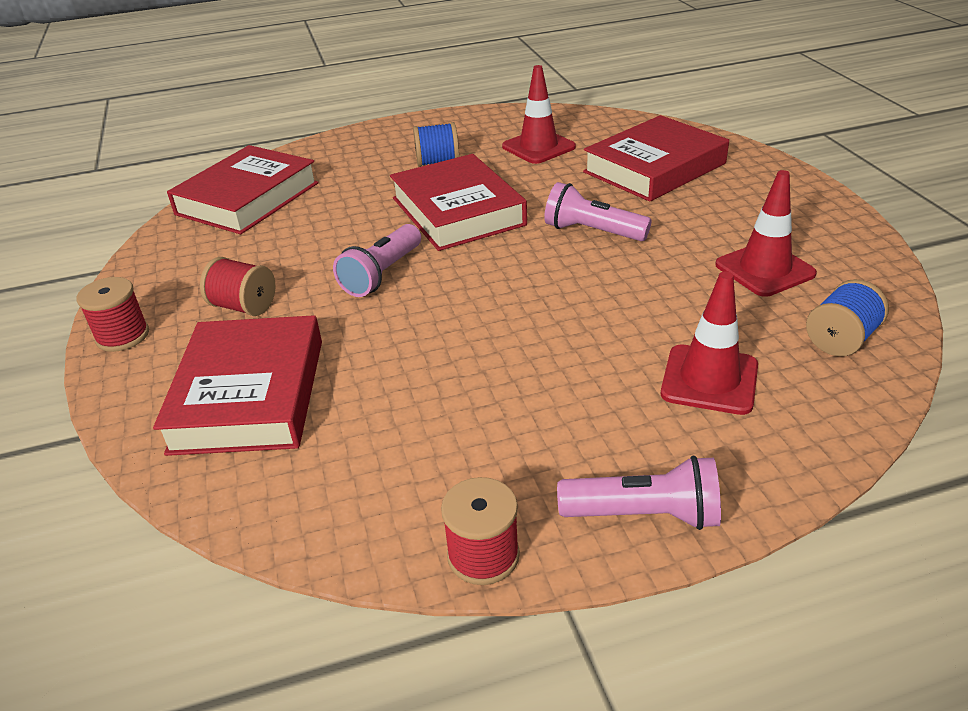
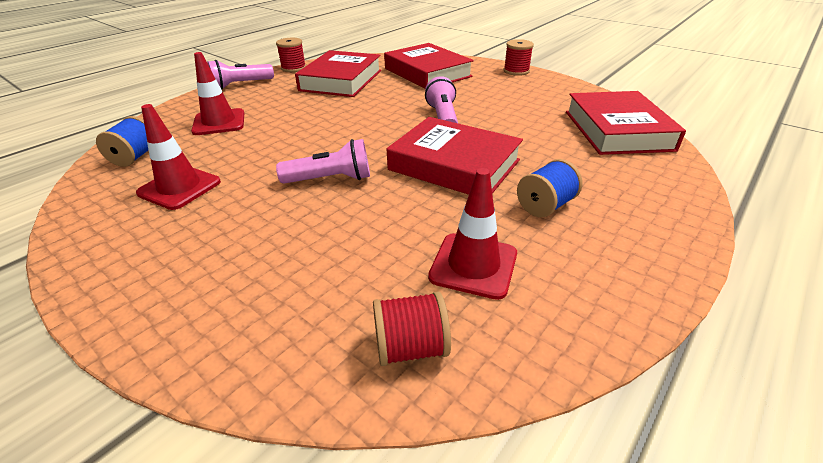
camera: 145 degrees right, 0 degrees up
(244, 306) = (487, 90): red spool -> red spool (411, 347)
(654, 168) = (309, 276): red book -> red book (341, 80)

